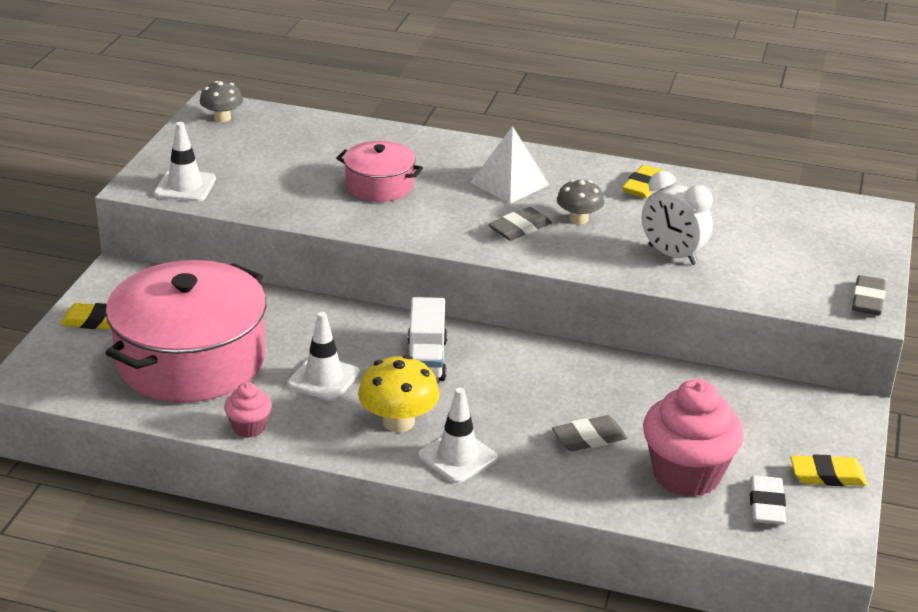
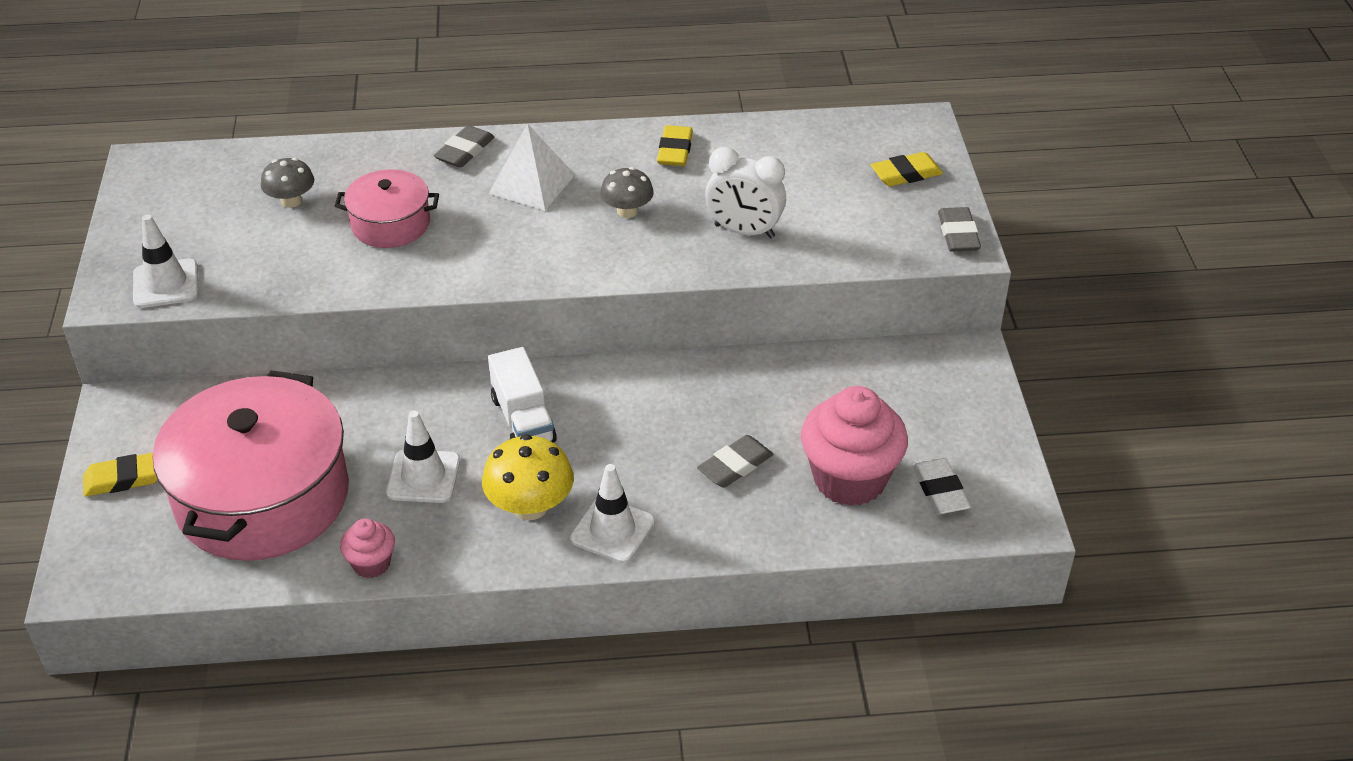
camera: 20 degrees left, 10 degrees up
(222, 118) = (161, 177): grey mushroom -> grey mushroom (291, 201)
(519, 228) = (571, 240): grey eraser -> grey eraser (464, 151)
(827, 475) = (981, 438): yellow eraser -> yellow eraser (906, 174)

